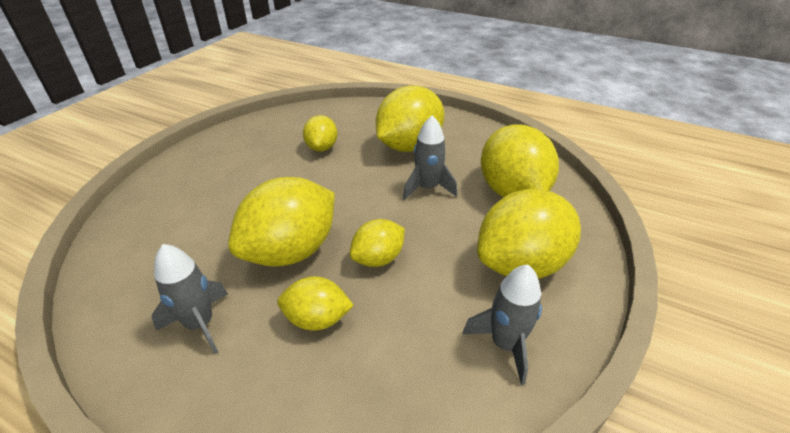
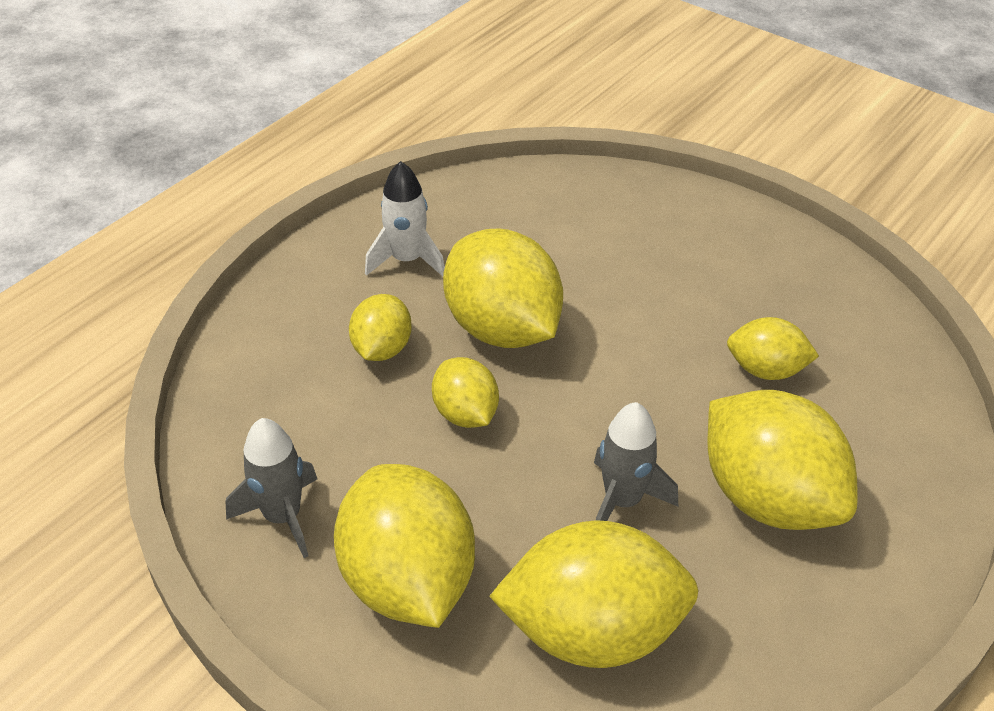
camera: 100 degrees right, 5 degrees up
(200, 324) = (407, 260): grey rocket -> white rocket

